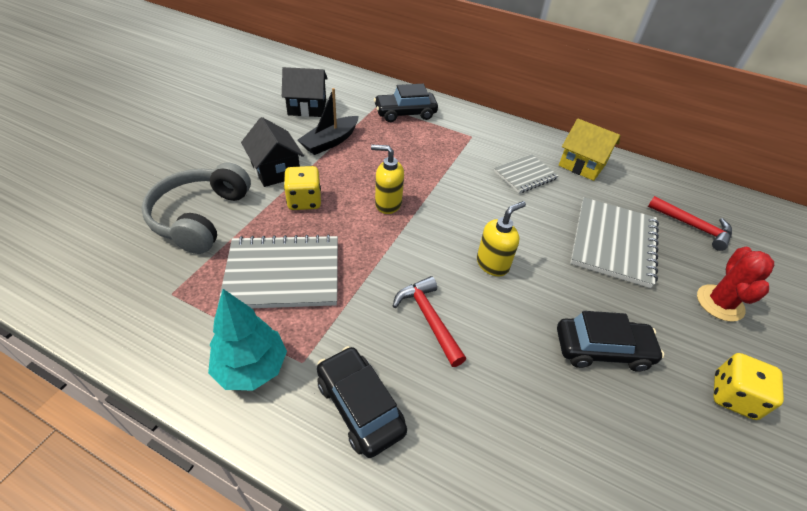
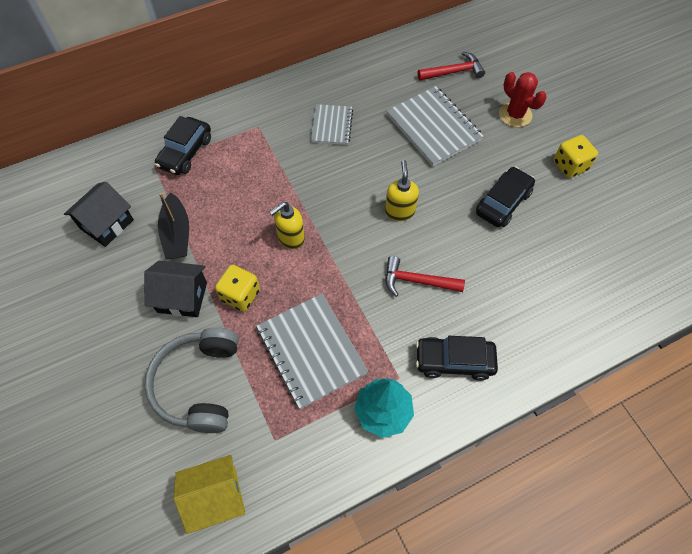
camera: 50 degrees left, 15 degrees up
(200, 217) = (199, 384): grey headphones -> grey headphones turned 45 degrees clockwise
(283, 274) = (311, 351): grey notebook -> grey notebook turned 60 degrees counterclockwise
(582, 165) = (350, 81): yellow house -> yellow house (216, 497)

